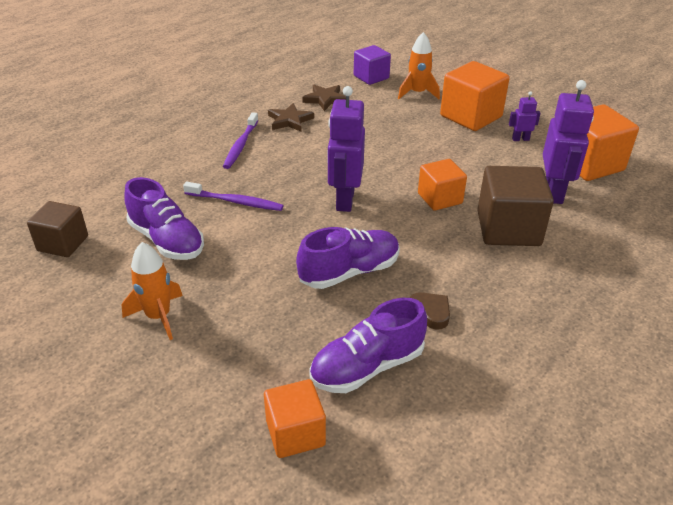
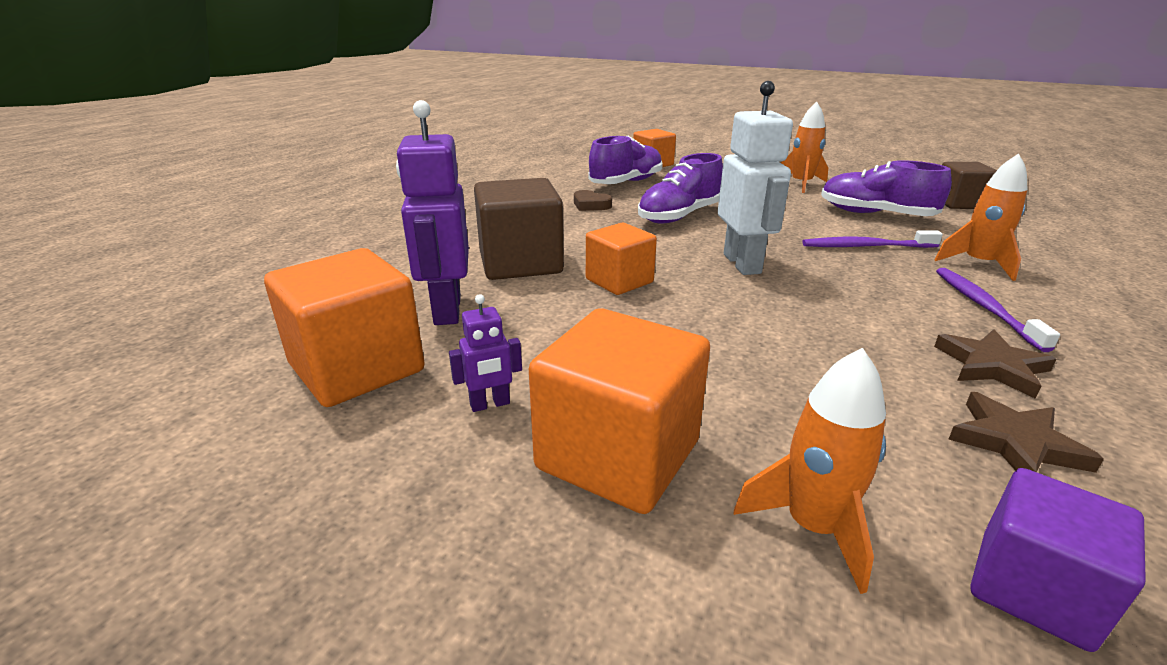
camera: 165 degrees right, 10 degrees down
(186, 173) = (978, 264): none -> orange rocket
(344, 200) = (742, 264): purple robot -> white robot

